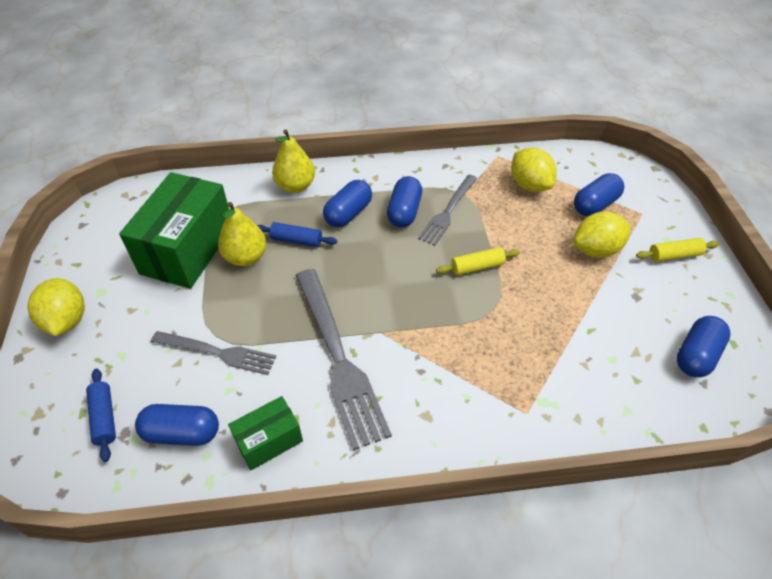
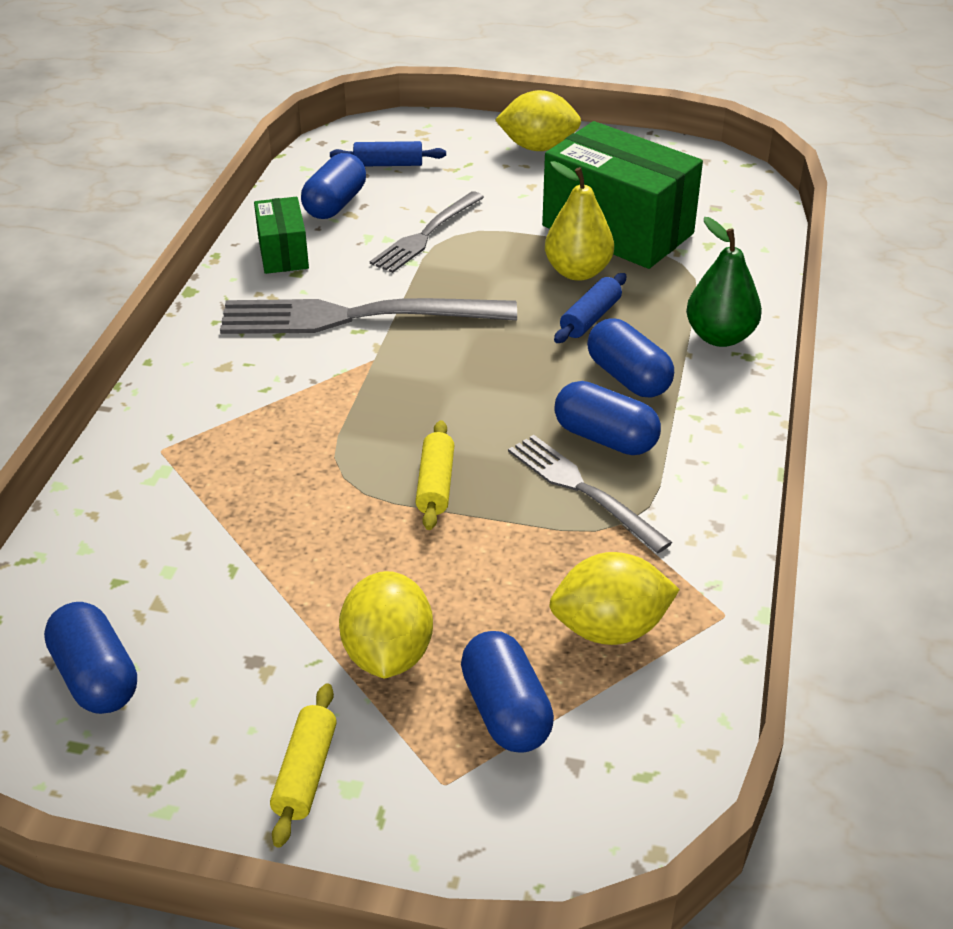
camera: 110 degrees right, 10 degrees down
(295, 186) = (720, 337): yellow pear -> green pear

